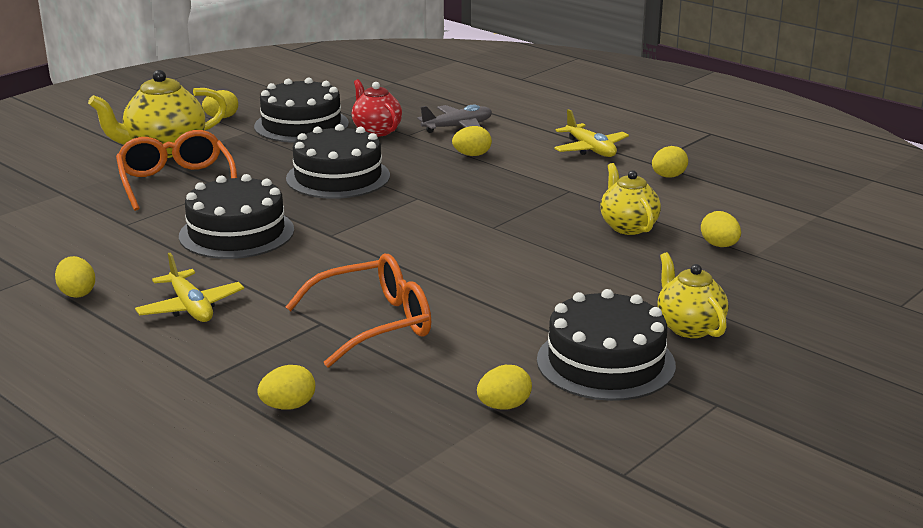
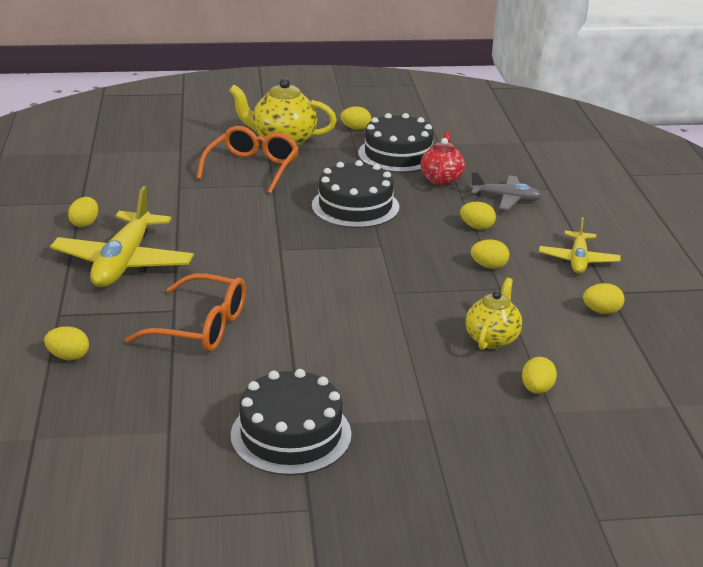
camera: 40 degrees right, 5 degrees up
(190, 307) = (124, 262): yellow plane -> yellow plane, size x1.74
(236, 233) = (228, 221): black cake -> none
(504, 406) = (178, 427): yellow egg -> yellow egg (489, 266)
(689, 327) = (393, 441): yellow teapot -> none

